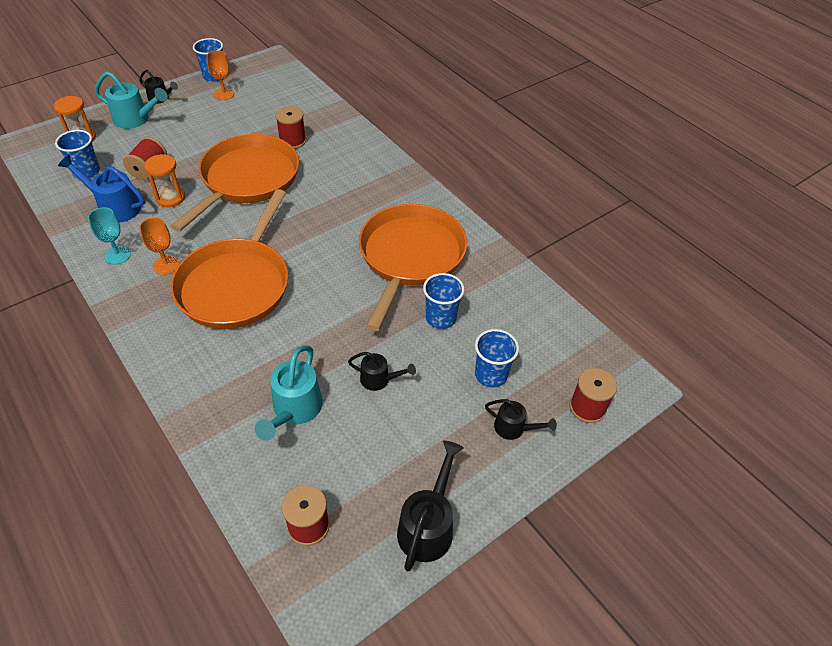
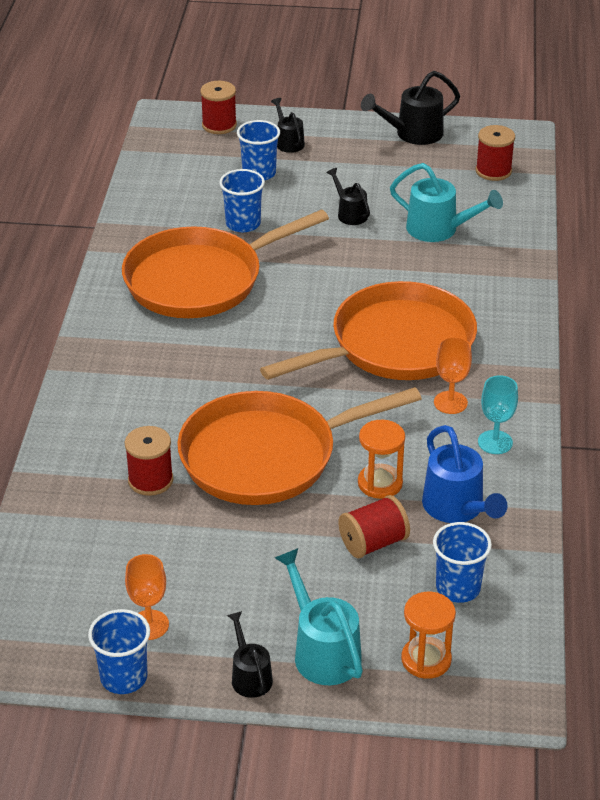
camera: 135 degrees left, 10 degrees down
(294, 410) = (439, 230): turquoise watering can -> turquoise watering can turned 60 degrees clockwise

